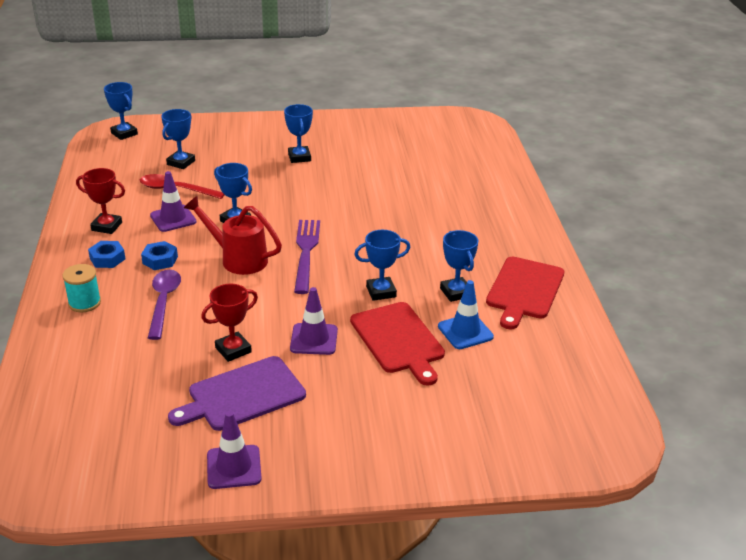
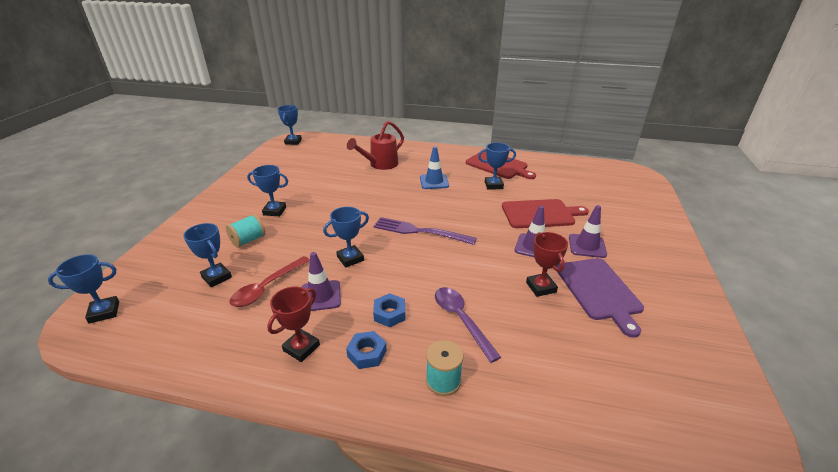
camera: 70 degrees left, 0 degrees up
(164, 302) = (461, 319): purple spoon -> purple spoon turned 45 degrees clockwise
(234, 467) = (684, 307): purple traffic cone -> purple traffic cone (587, 246)
(238, 259) = (412, 266): red watering can -> red watering can (380, 164)
(241, 159) = (248, 240): none -> turquoise spool
(381, 292) = (484, 210): blue trophy -> blue trophy (293, 142)
(465, 332) = (535, 190): blue traffic cone -> blue traffic cone (434, 182)

